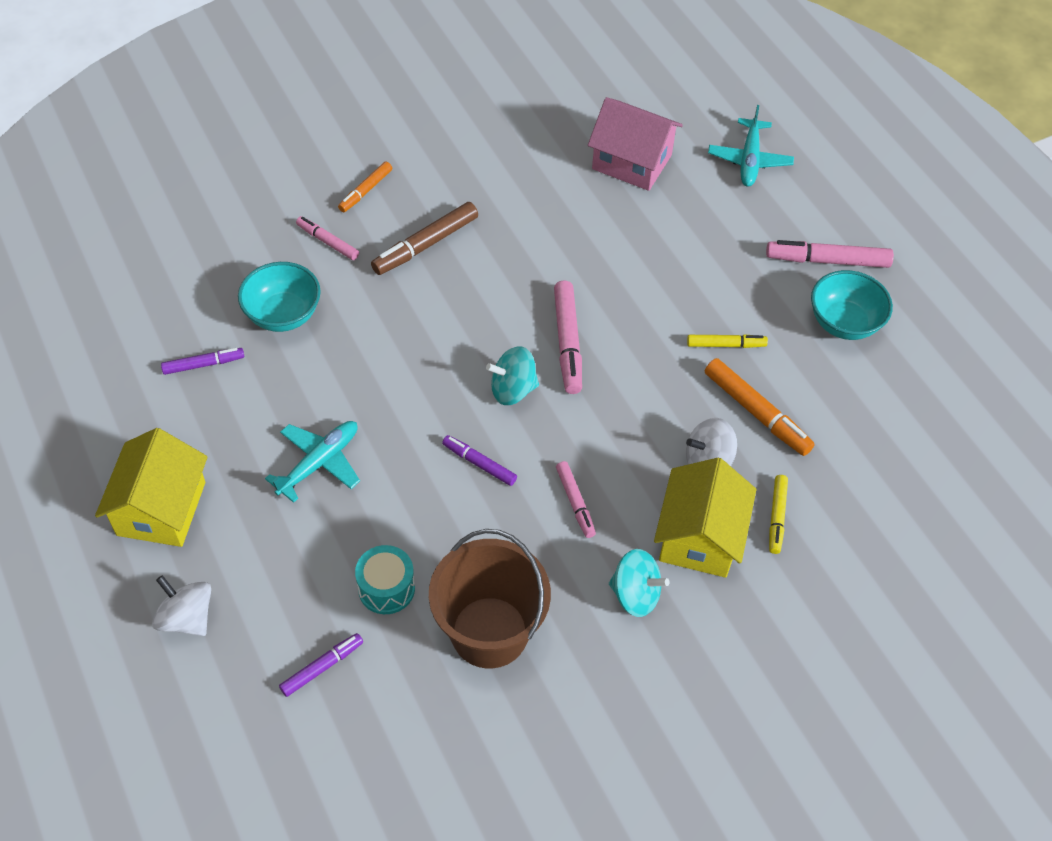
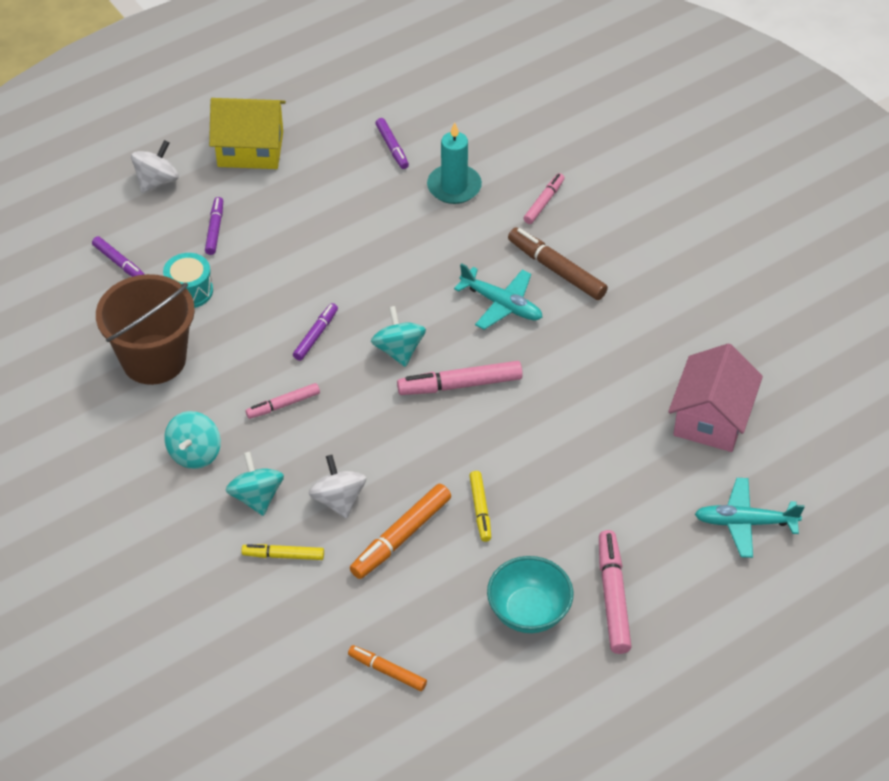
camera: 85 degrees right, 5 degrees down
(283, 315) = (454, 187): turquoise bowl -> turquoise candle
(290, 555) = (215, 229): none -> purple marker
(319, 463) = (303, 233): turquoise plane -> turquoise plane (501, 304)
(365, 191) = (613, 219): orange marker -> orange marker (387, 671)
(699, 537) = (256, 497): yellow house -> turquoise spinning top

